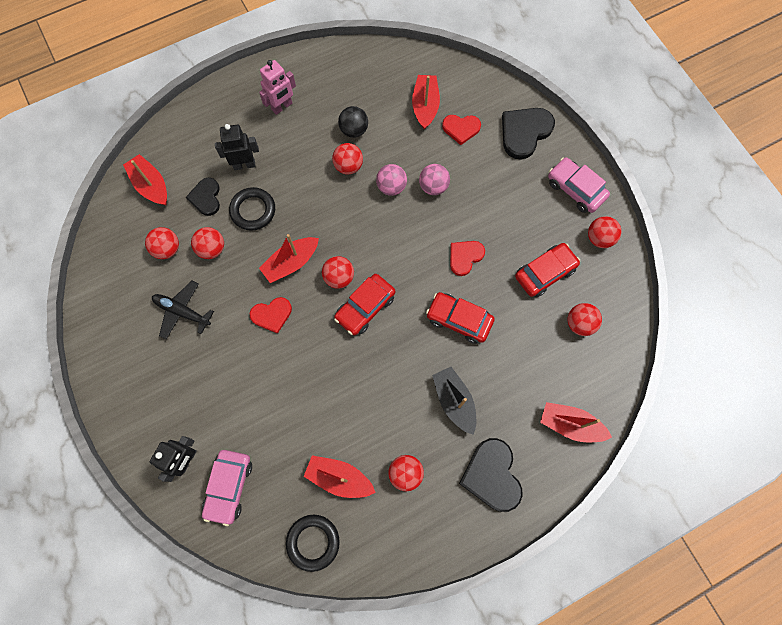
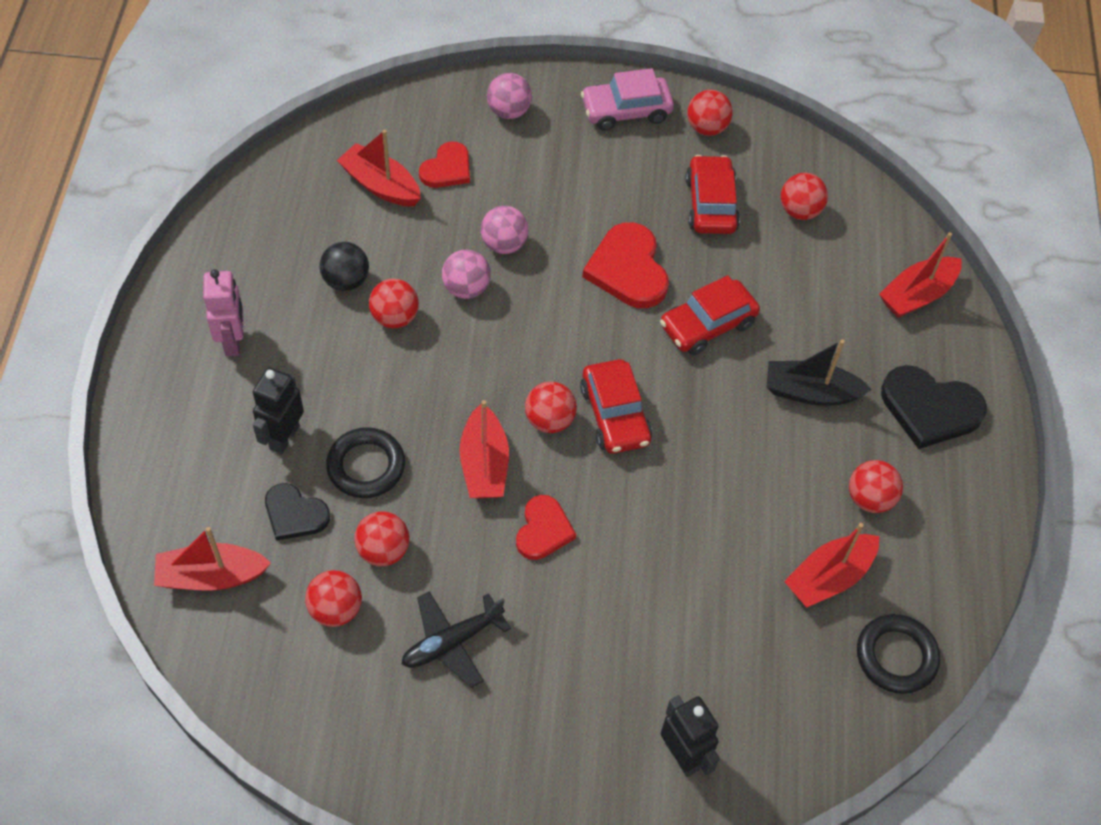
camera: 60 degrees left, 15 degrees down
(229, 487) = (756, 720): pink car -> none
(465, 257) = (628, 269): red heart -> red heart, size x1.59
(524, 132) = (509, 111): black heart -> pink ball

